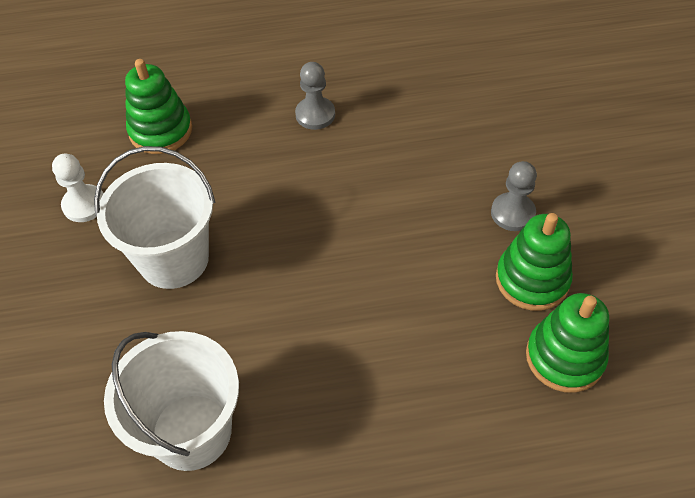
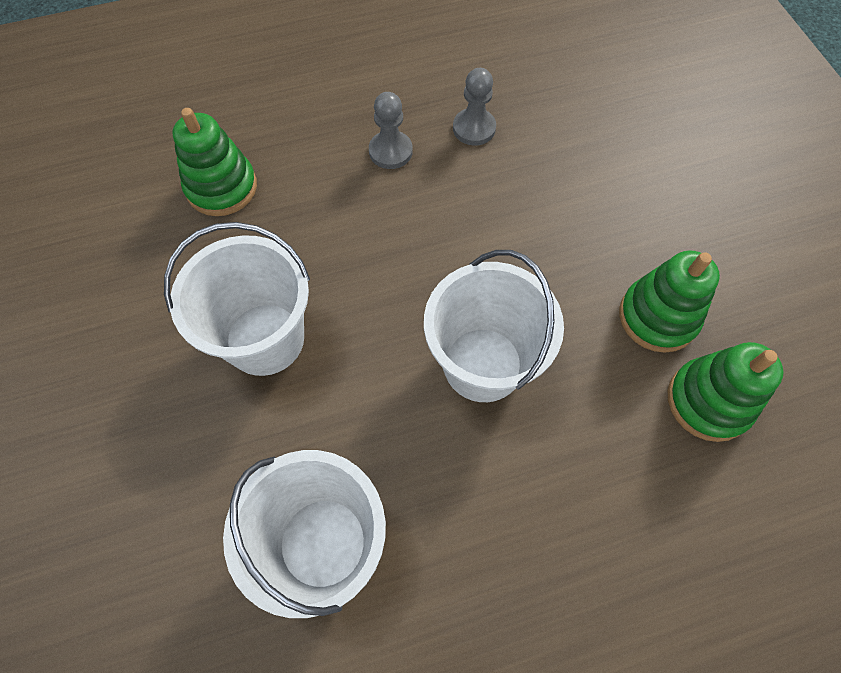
camera: 10 degrees left, 10 degrees up
(84, 205) = (150, 285): white pawn -> none
(362, 301) = (483, 364): none -> white bucket
(512, 213) = (623, 243): grey pawn -> grey pawn (474, 128)

